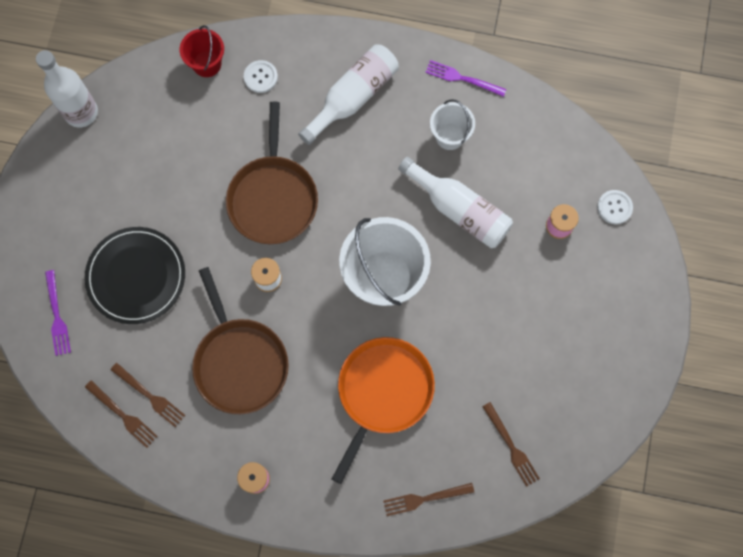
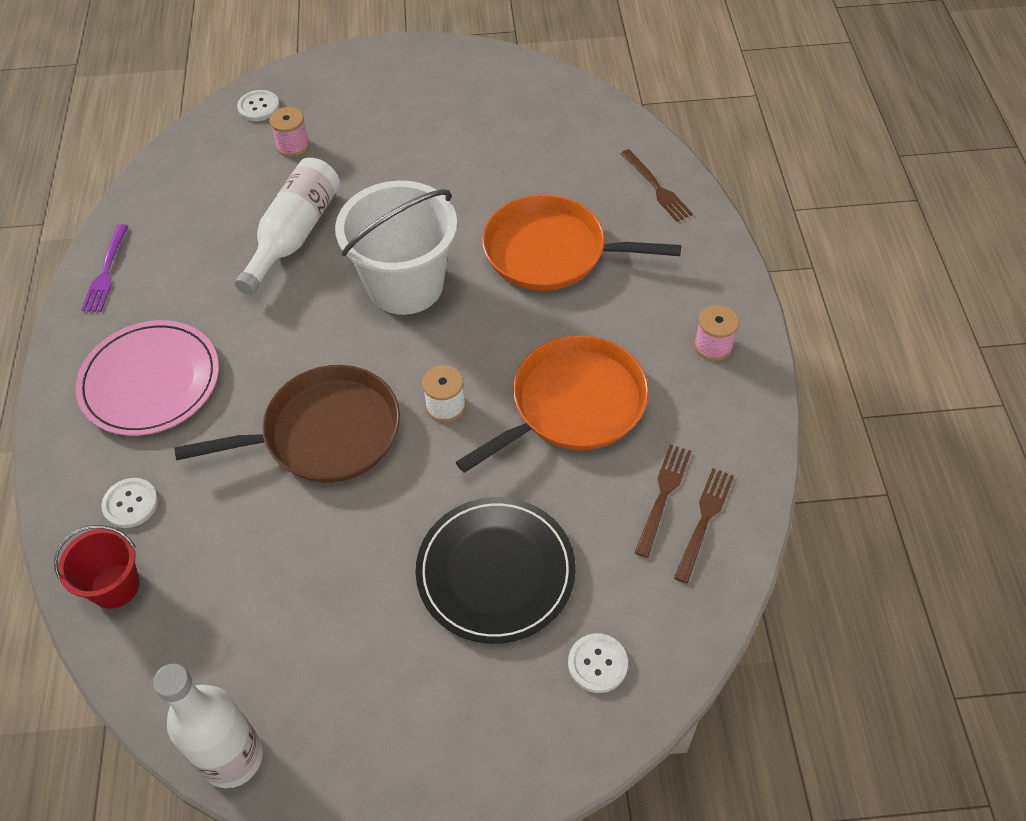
camera: 105 degrees left, 20 degrees down
(57, 316) = (597, 664): purple fork -> white button
(239, 362) = (572, 405): brown pan -> orange pan
(353, 97) = (150, 381): white bottle -> pink plate
(450, 136) = (193, 266): white bucket -> none
(512, 447) = (566, 132): brown fork -> none

